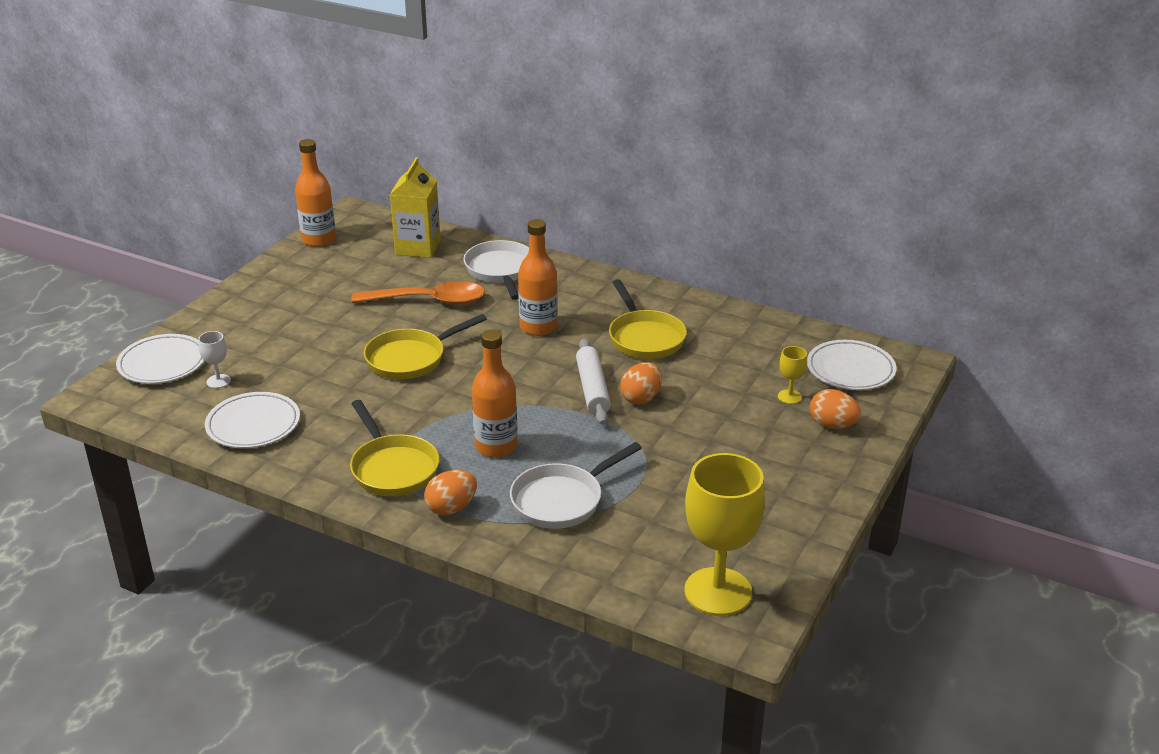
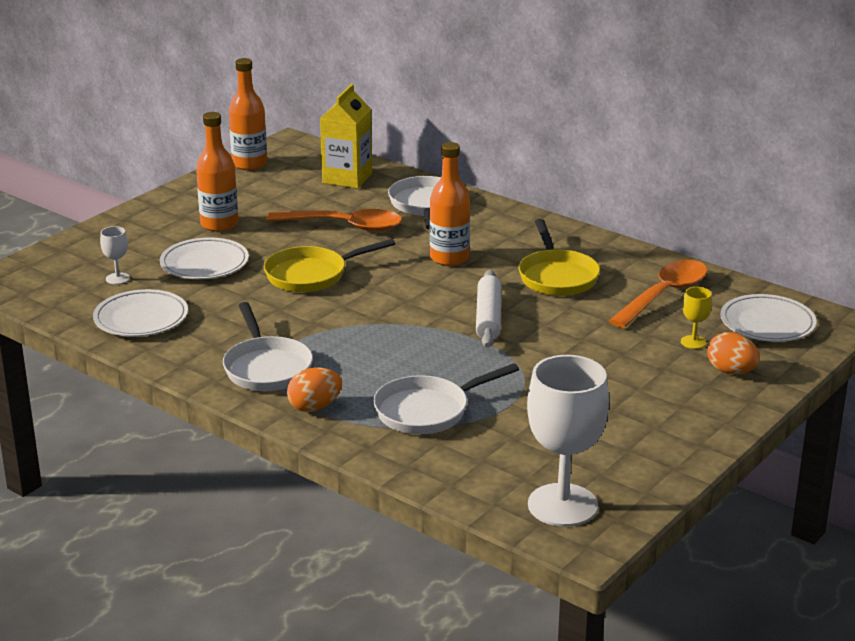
camera: 10 degrees right, 5 degrees down
(162, 363) = (68, 259): white plate -> white plate (204, 264)
(392, 468) = (266, 367): yellow pan -> white pan
(496, 446) = (375, 358): orange bottle -> orange bottle (219, 224)
(641, 398) = (536, 330): orange egg -> none
(718, 592) = (562, 505): yellow goblet -> white goblet
(749, 348) = (664, 295): none -> orange spoon

